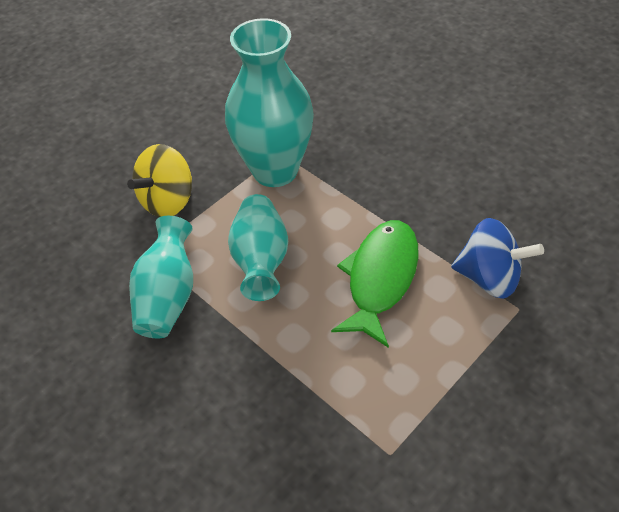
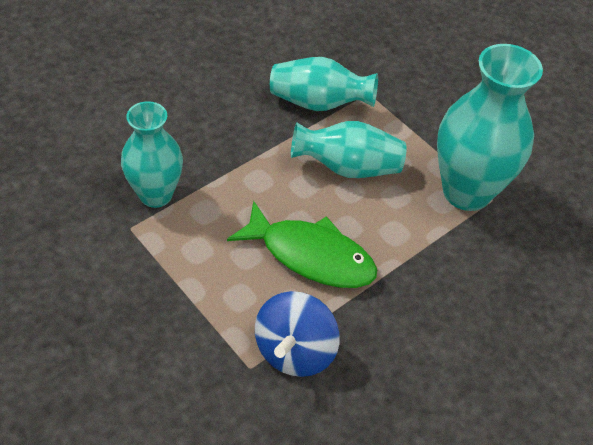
camera: 90 degrees right, 0 degrees up
(168, 201) = (430, 108): yellow spinning top -> none
(335, 437) = (155, 195): none -> turquoise vase

